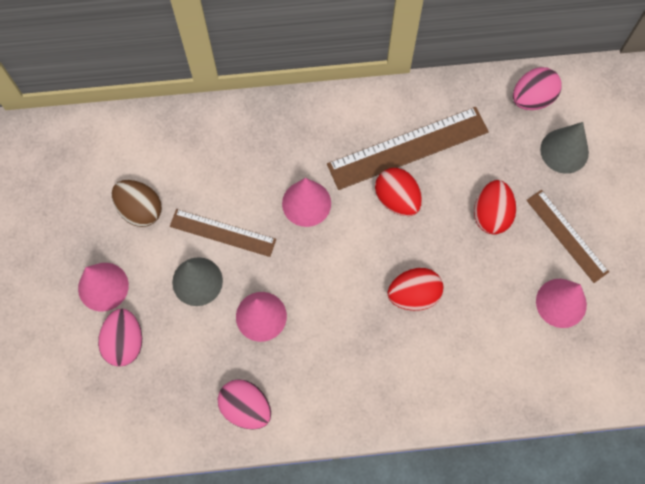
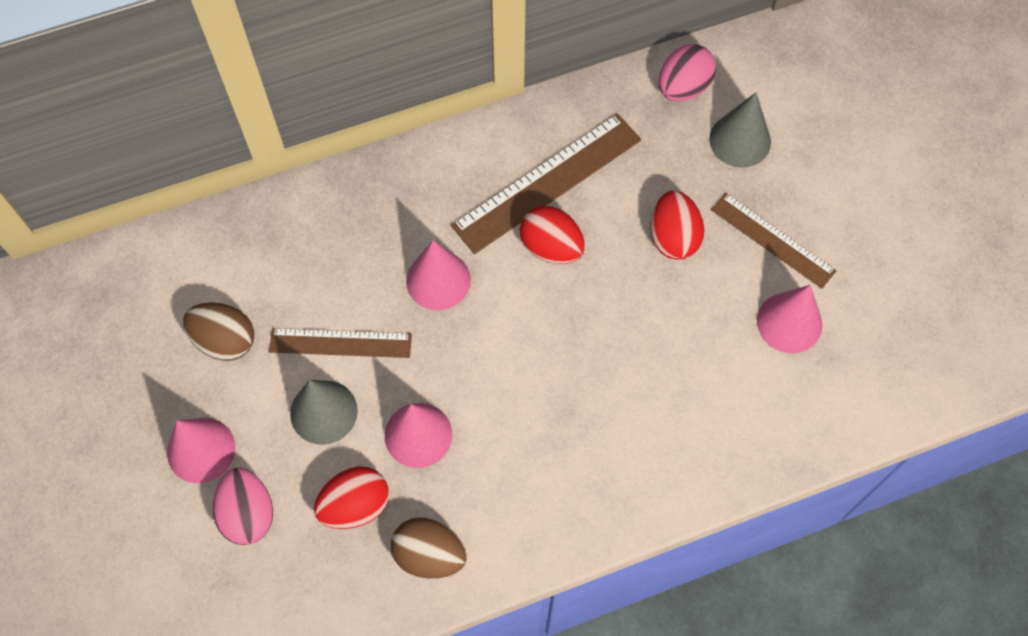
camera: 15 degrees left, 5 degrees down
(246, 407) = (429, 555): pink egg -> brown egg
(414, 294) = (605, 358): red egg -> red egg (355, 505)

